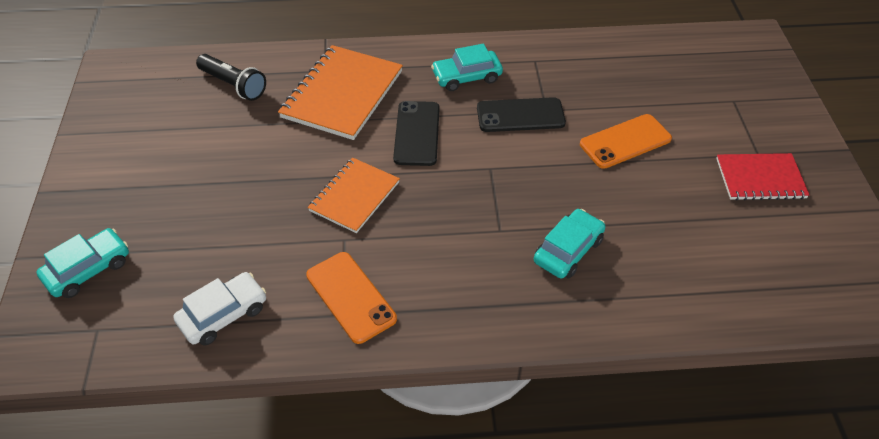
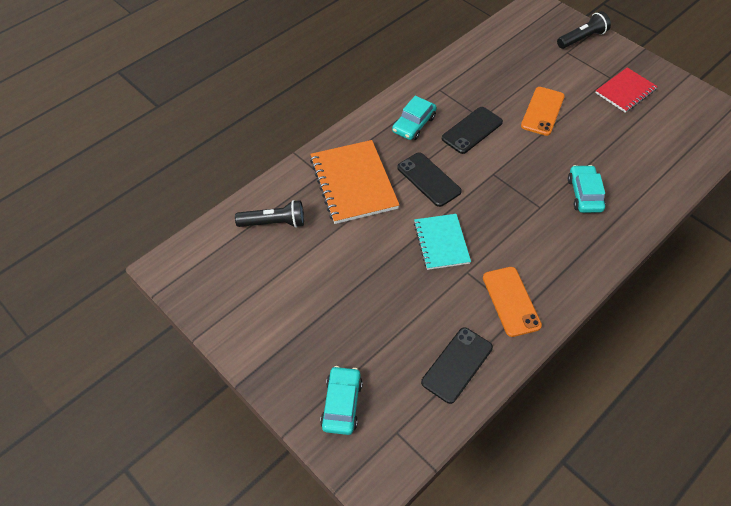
camera: 40 degrees left, 5 degrees up
(223, 315) = (457, 365): white car -> black phone
(350, 297) = (511, 301): orange phone -> orange phone turned 60 degrees clockwise
(354, 196) = (441, 242): orange notebook -> turquoise notebook
(771, 97) = (582, 38): none -> black flashlight

